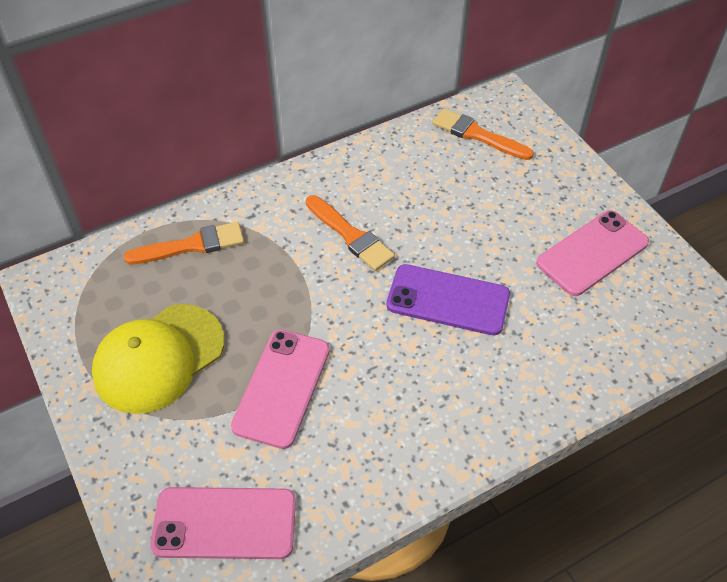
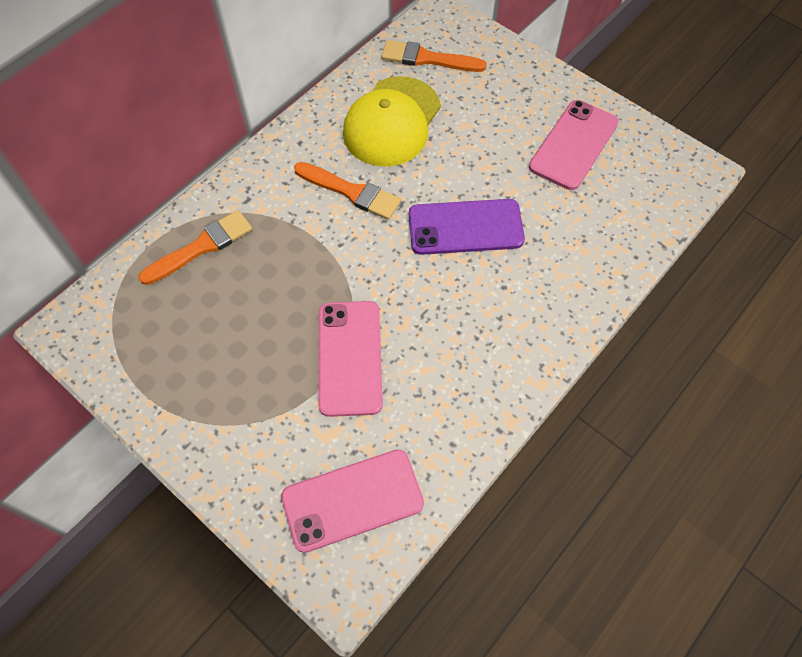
camera: 20 degrees left, 10 degrees up
(159, 358) = (220, 368): yellow cap -> yellow cap (392, 122)

